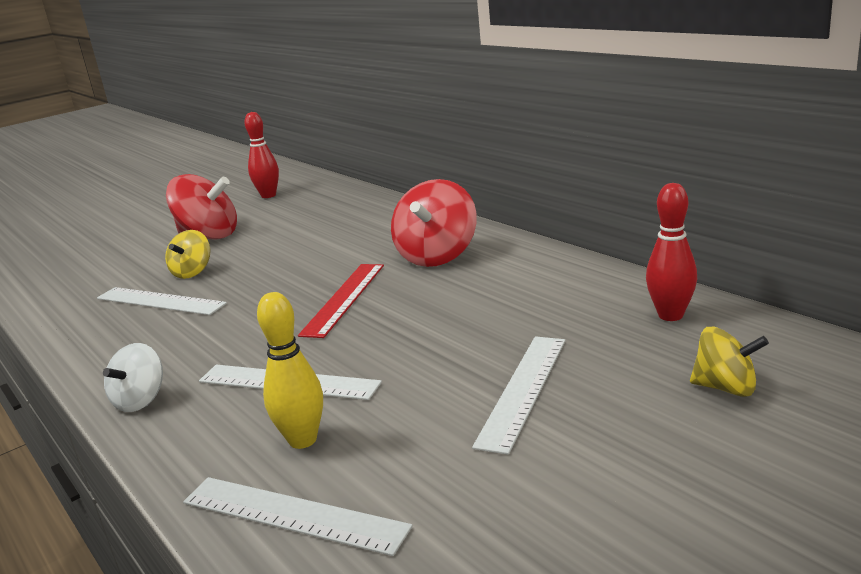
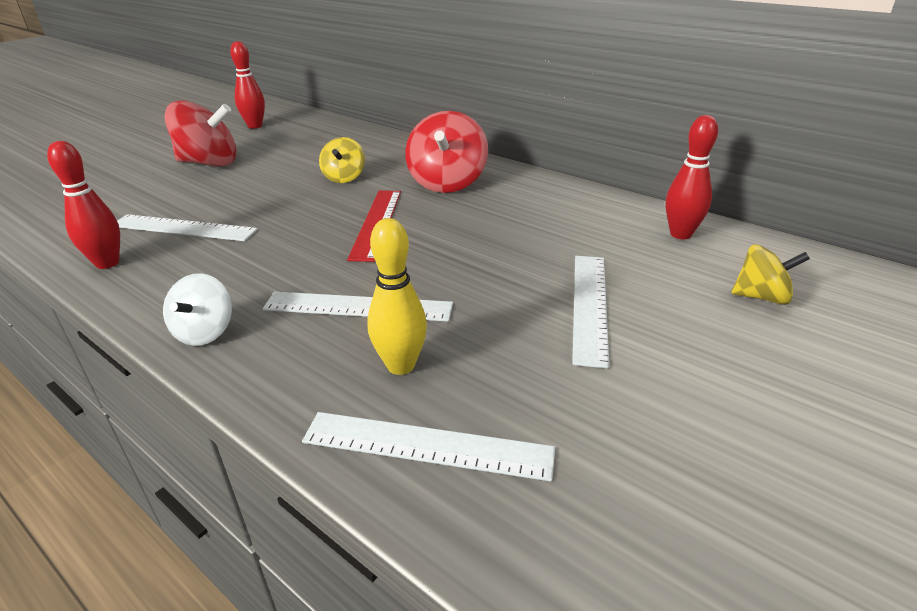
camera: 15 degrees left, 10 degrees up
(82, 333) = (107, 263): none -> red bowling pin
(192, 272) = (207, 199): yellow spinning top -> yellow spinning top (344, 177)

